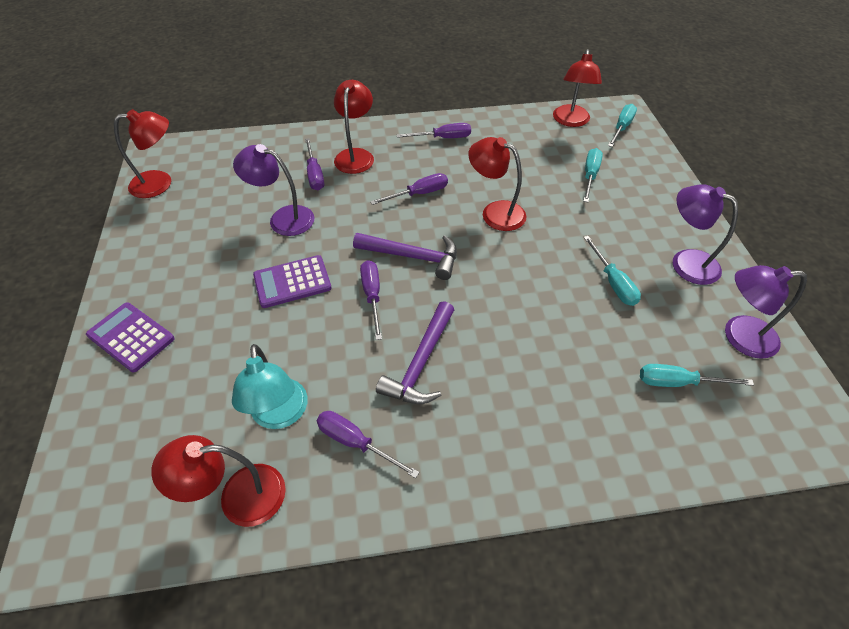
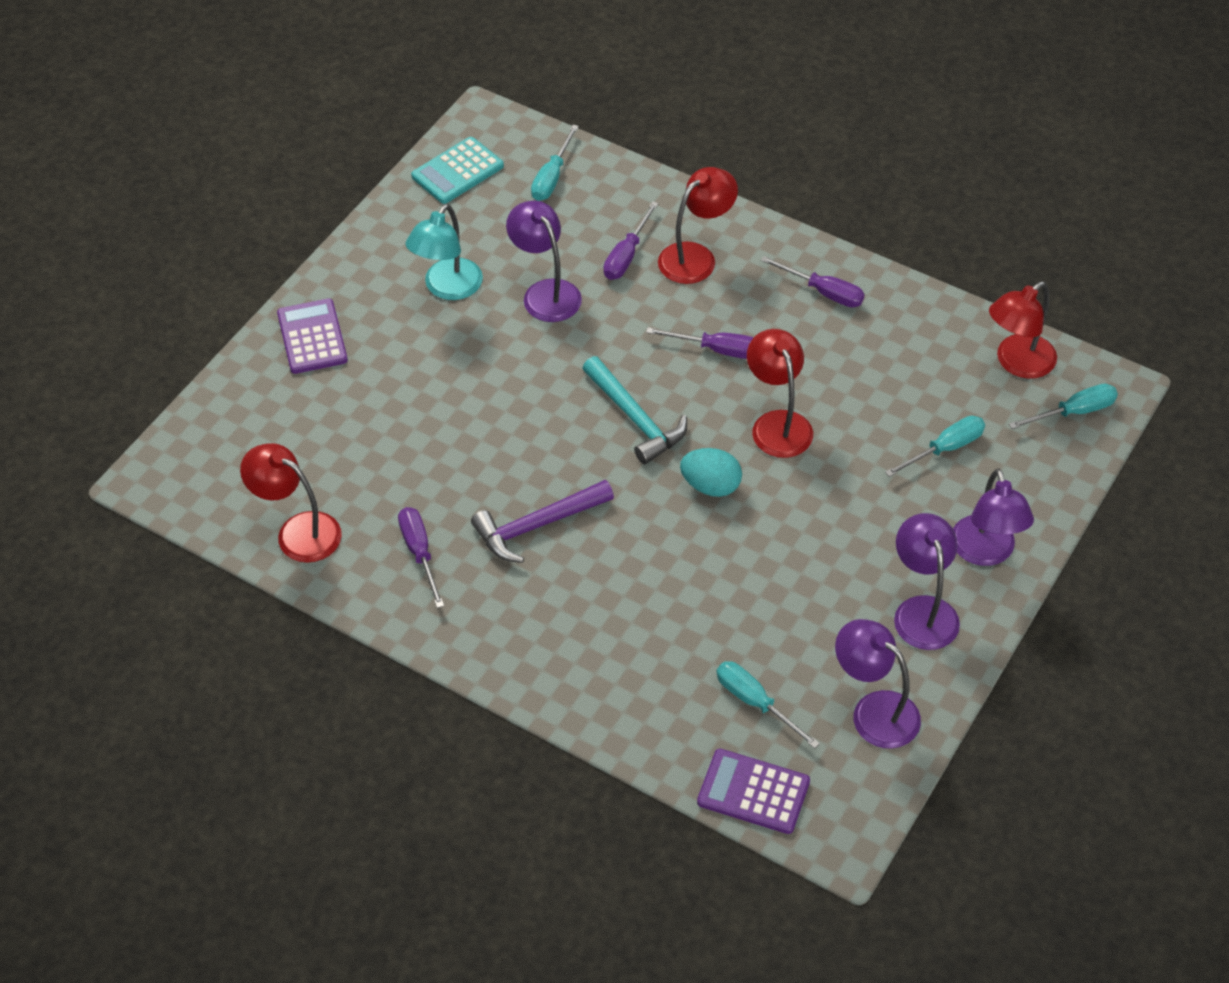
camera: 40 degrees right, 0 degrees up
(160, 183) = (457, 171): red lamp -> turquoise calculator
(280, 415) = (379, 489): turquoise lamp -> turquoise lamp (447, 288)
(292, 282) = (494, 371): purple calculator -> purple calculator (753, 792)
(372, 296) = (555, 434): purple screwdriver -> none
(412, 257) = (635, 418): purple hammer -> turquoise hammer
(498, 267) = (710, 486): none -> turquoise egg
(613, 282) = (812, 578): turquoise screwdriver -> turquoise screwdriver (552, 177)
(672, 212) = (985, 552): none -> purple lamp

